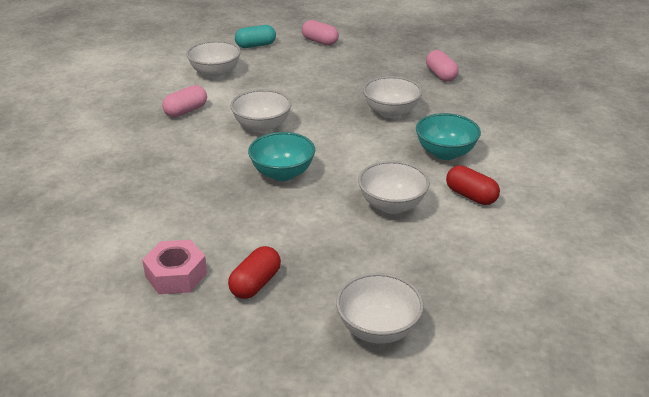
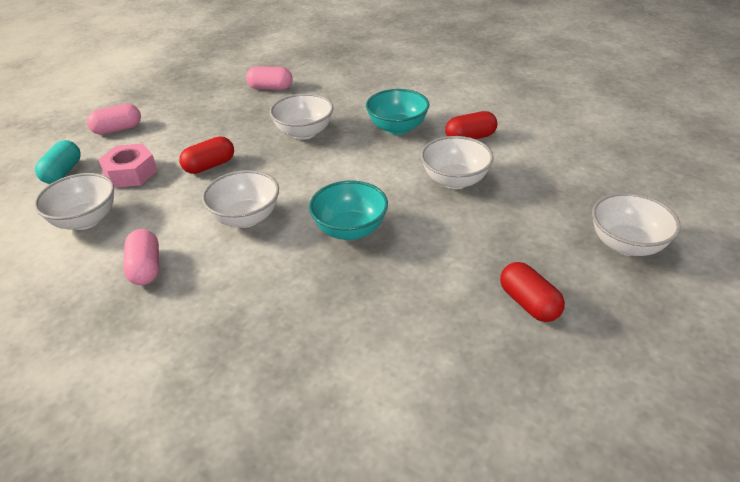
camera: 60 degrees left, 5 degrees up
(176, 275) = (483, 363): pink nut -> pink nut (131, 173)
(309, 90) = (209, 166): none -> red capsule

